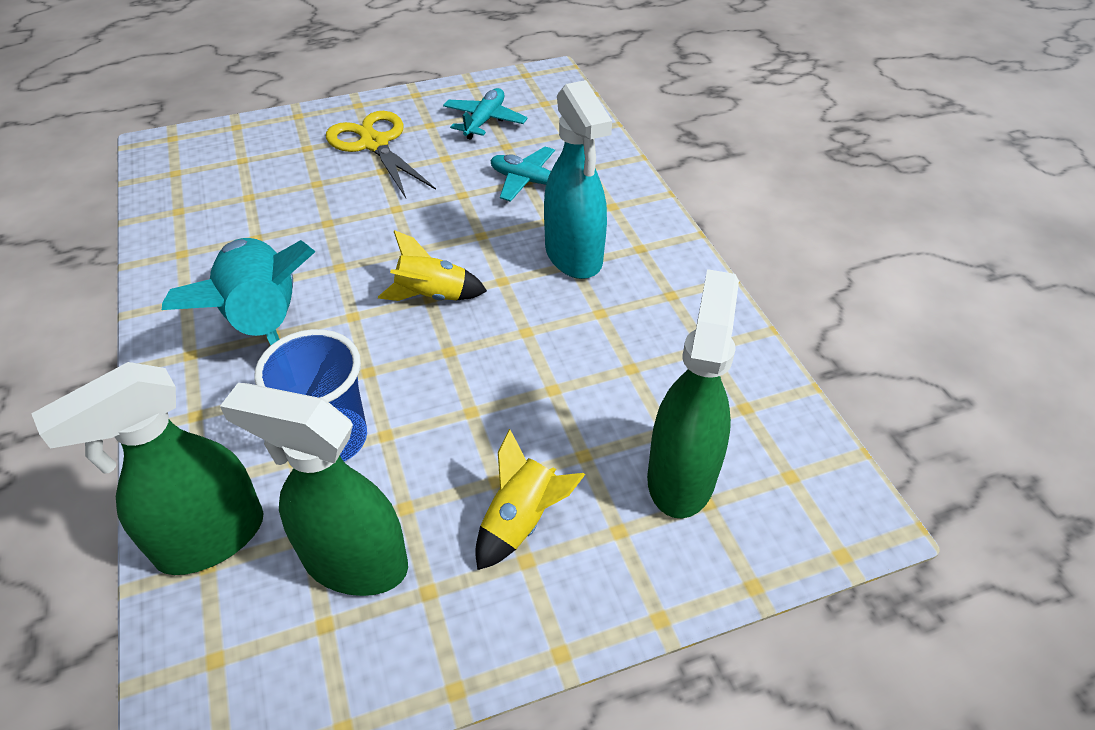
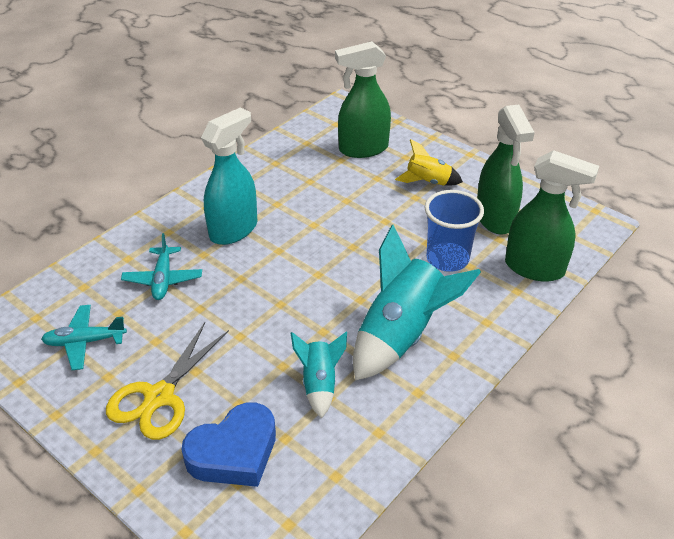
camera: 120 degrees left, 5 degrees down
(270, 165) = (234, 452): none -> blue heart
(277, 237) = (319, 384): none -> turquoise rocket
(432, 296) = (316, 273): yellow rocket -> none

